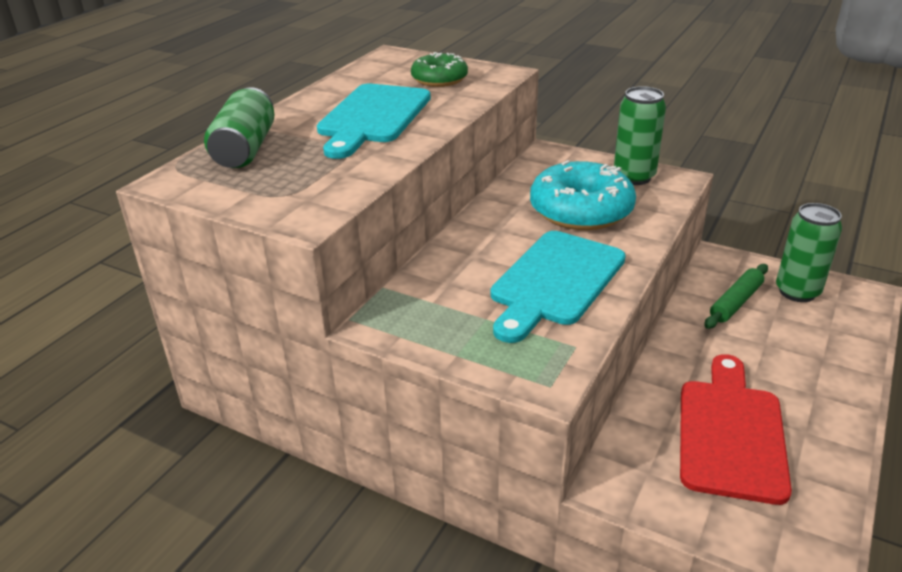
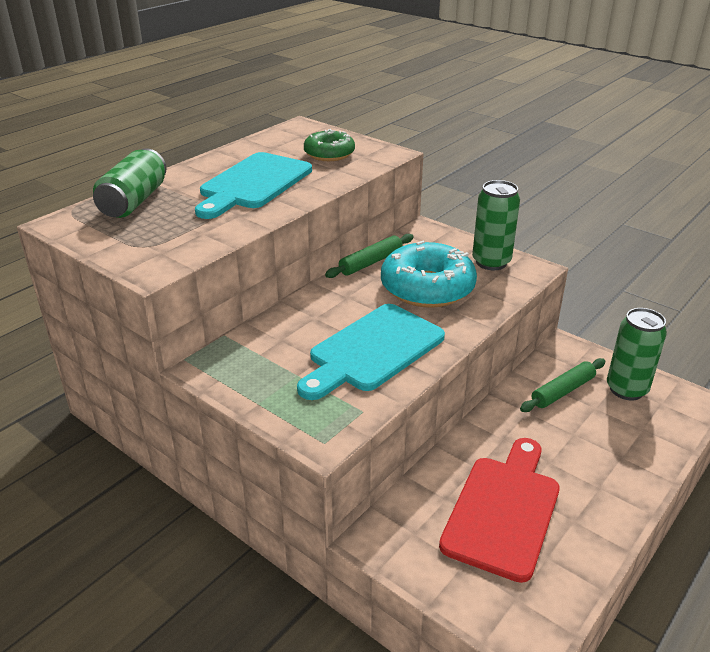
camera: 10 degrees right, 0 degrees up
(508, 192) = (371, 262): none -> green rolling pin

